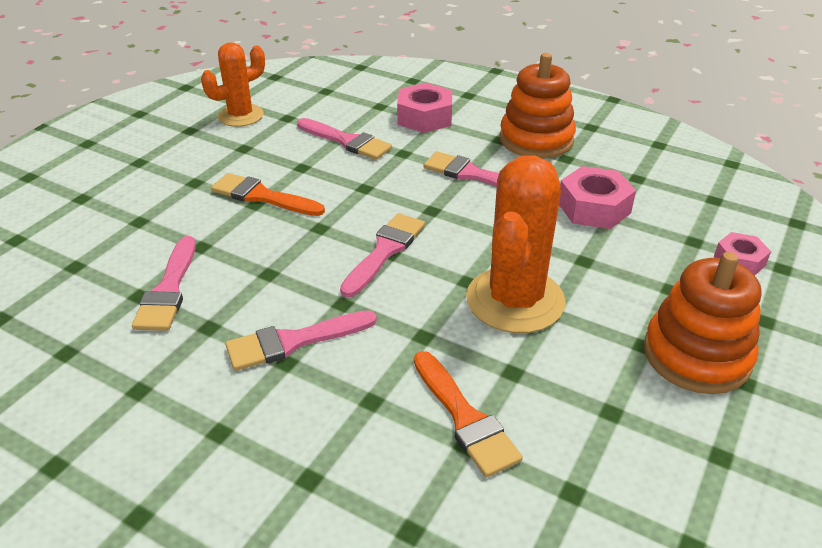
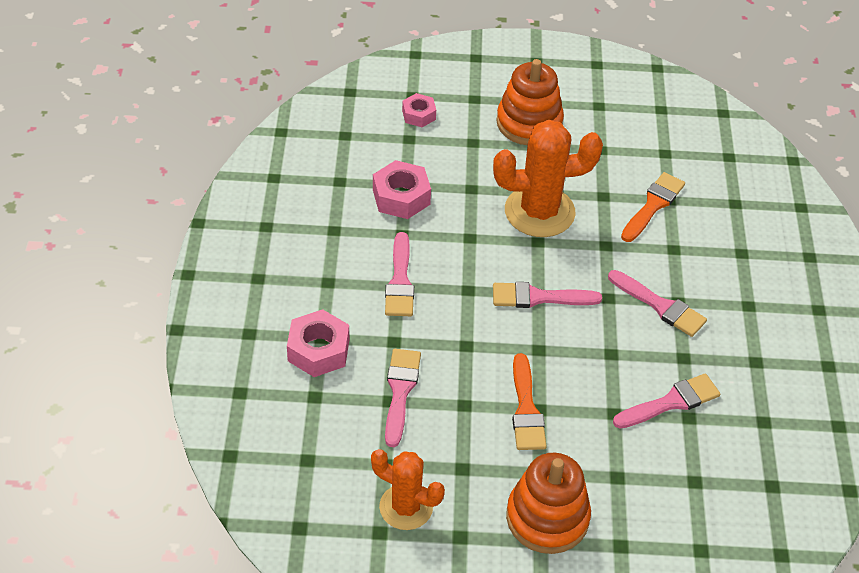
camera: 120 degrees left, 10 degrees up
(536, 140) = (314, 257): orange stacking toy -> orange stacking toy (547, 518)

